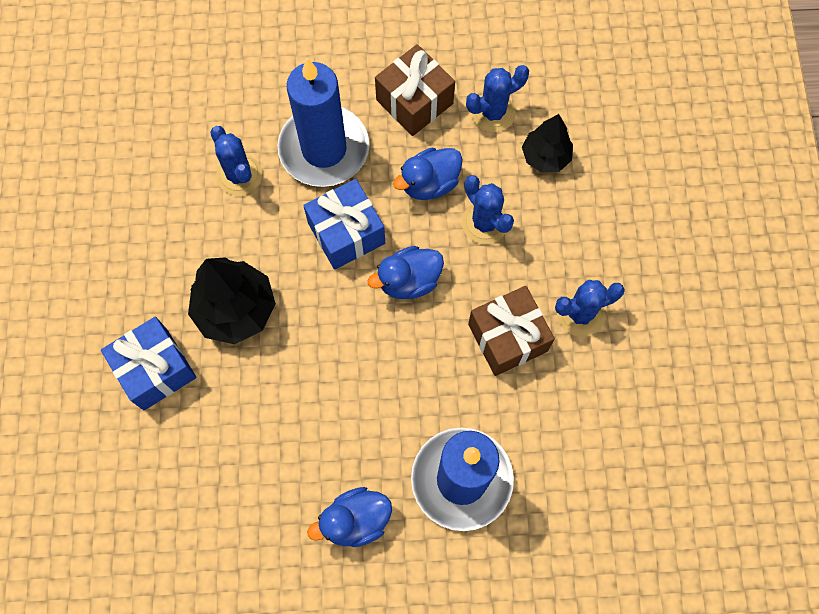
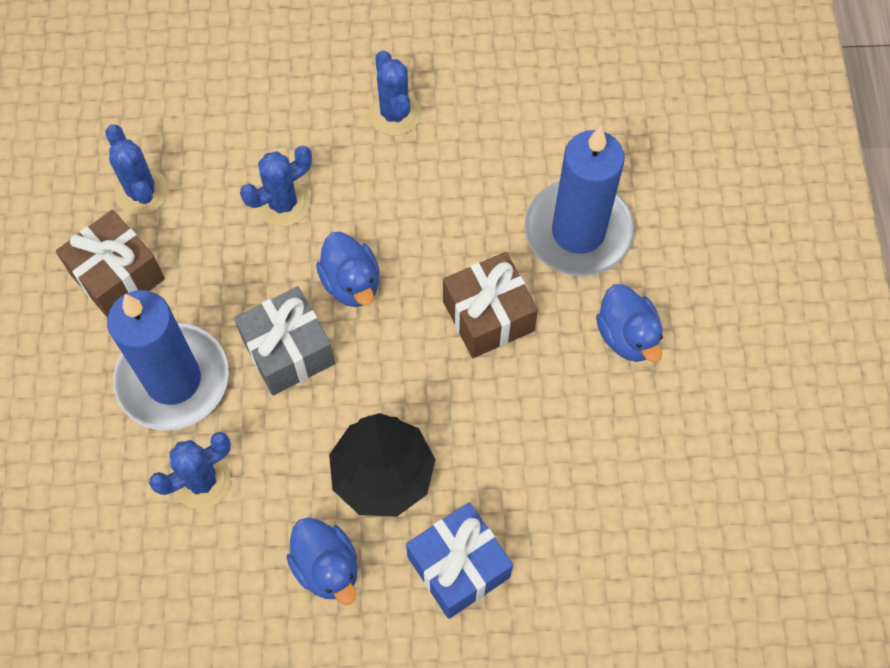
camera: 90 degrees left, 5 degrees down
(346, 233) = (288, 351): blue gift -> grey gift
(429, 183) = (229, 260): blue duck -> blue duck (327, 567)
(507, 337) = (420, 184): brown gift -> brown gift (488, 316)
(545, 157) = (204, 139): black tree -> none

